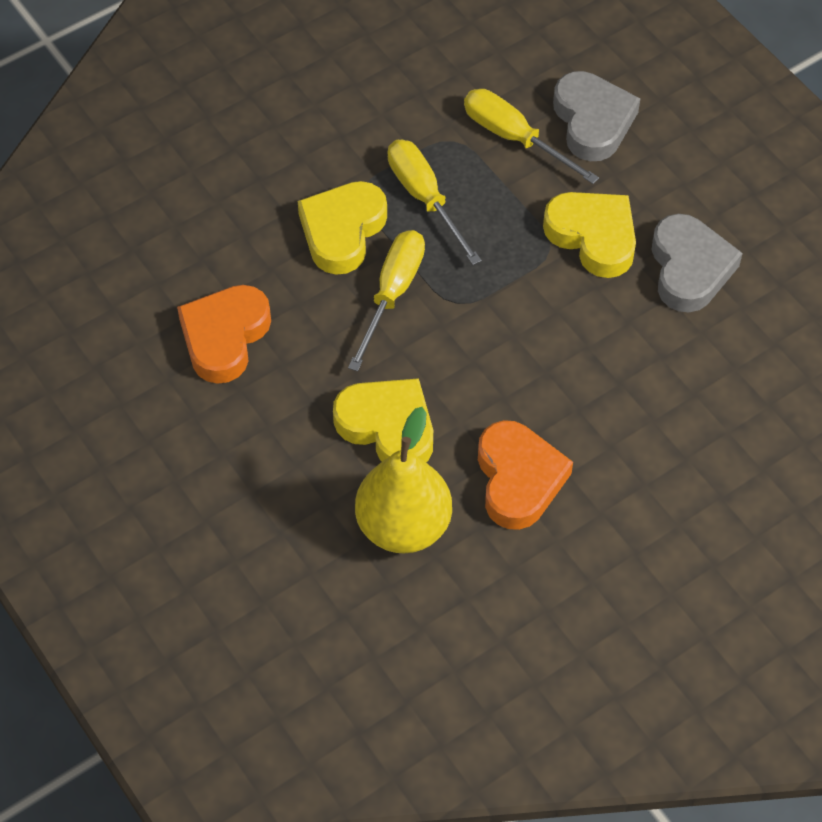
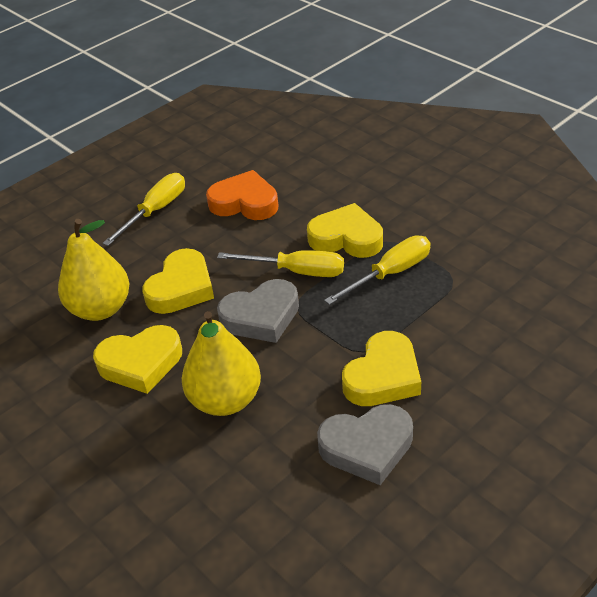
camera: 85 degrees right, 15 degrees down
(514, 138) = (470, 313): yellow screwdriver -> yellow screwdriver (156, 211)
(518, 479) = (141, 363): orange heart -> yellow heart
(592, 121) = (510, 359): grey heart -> grey heart (261, 317)
(598, 392) = (225, 400): none -> yellow pear

